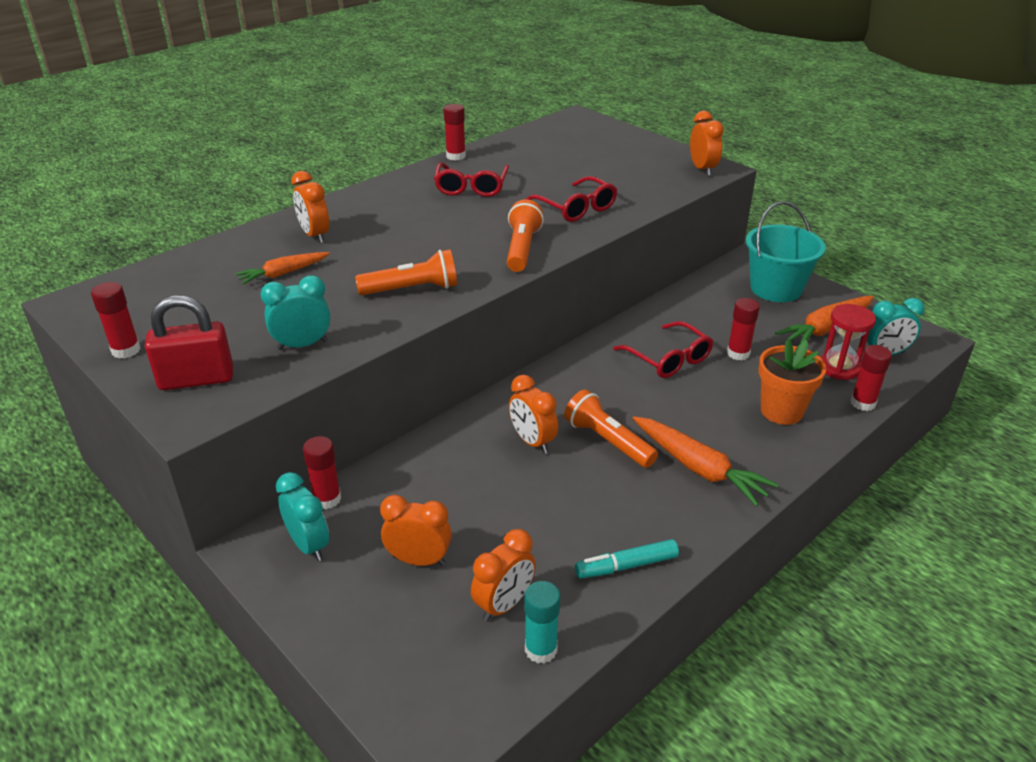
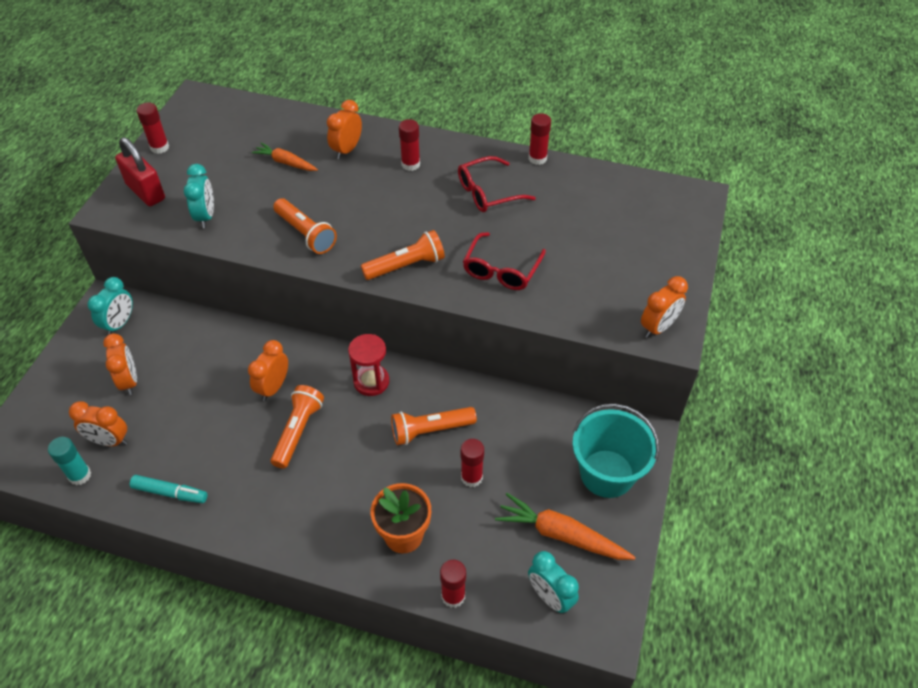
camera: 60 degrees right, 15 degrees up
(302, 345) = (206, 216): turquoise clock -> turquoise clock turned 45 degrees clockwise
(327, 499) = (162, 311): red glue stick -> red glue stick (410, 164)
(626, 566) = (170, 493): turquoise marker -> turquoise marker turned 150 degrees clockwise
(668, 359) = (430, 430): red glasses -> orange flashlight
(699, 468) = (296, 500): orange carrot -> none
(839, 368) = (499, 563): red hourglass -> red hourglass (371, 381)

